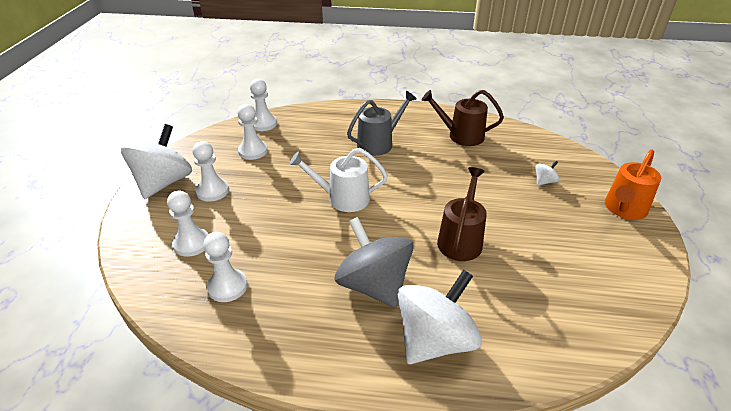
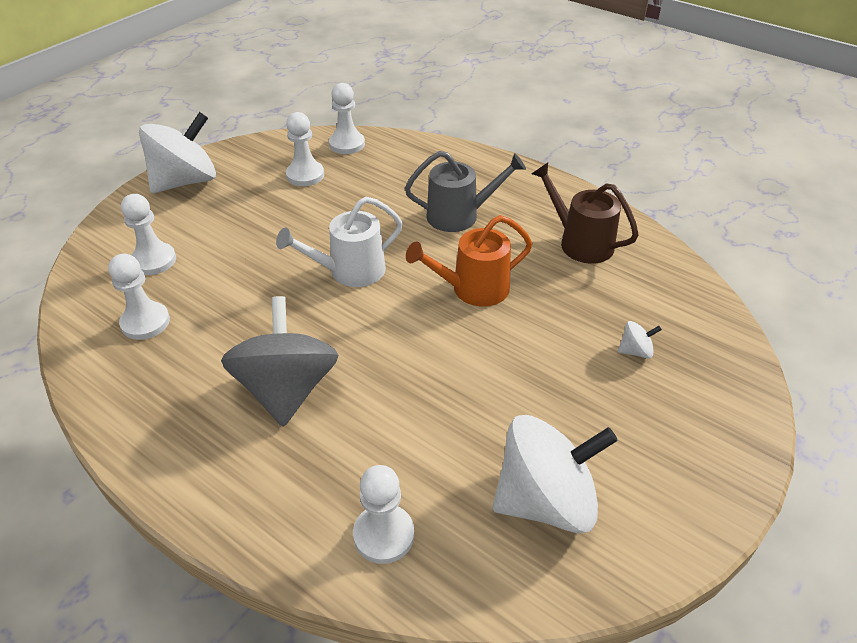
camera: 30 degrees right, 5 degrees up
(212, 191) = (223, 209): white pawn -> white pawn (384, 535)
(343, 198) = (350, 271): white watering can -> white watering can turned 60 degrees counterclockwise
(435, 340) = (291, 484): white spinning top -> white spinning top (545, 500)
(460, 240) = (439, 381): brown watering can -> none
(624, 209) = (719, 439): orange watering can -> orange watering can (473, 289)

